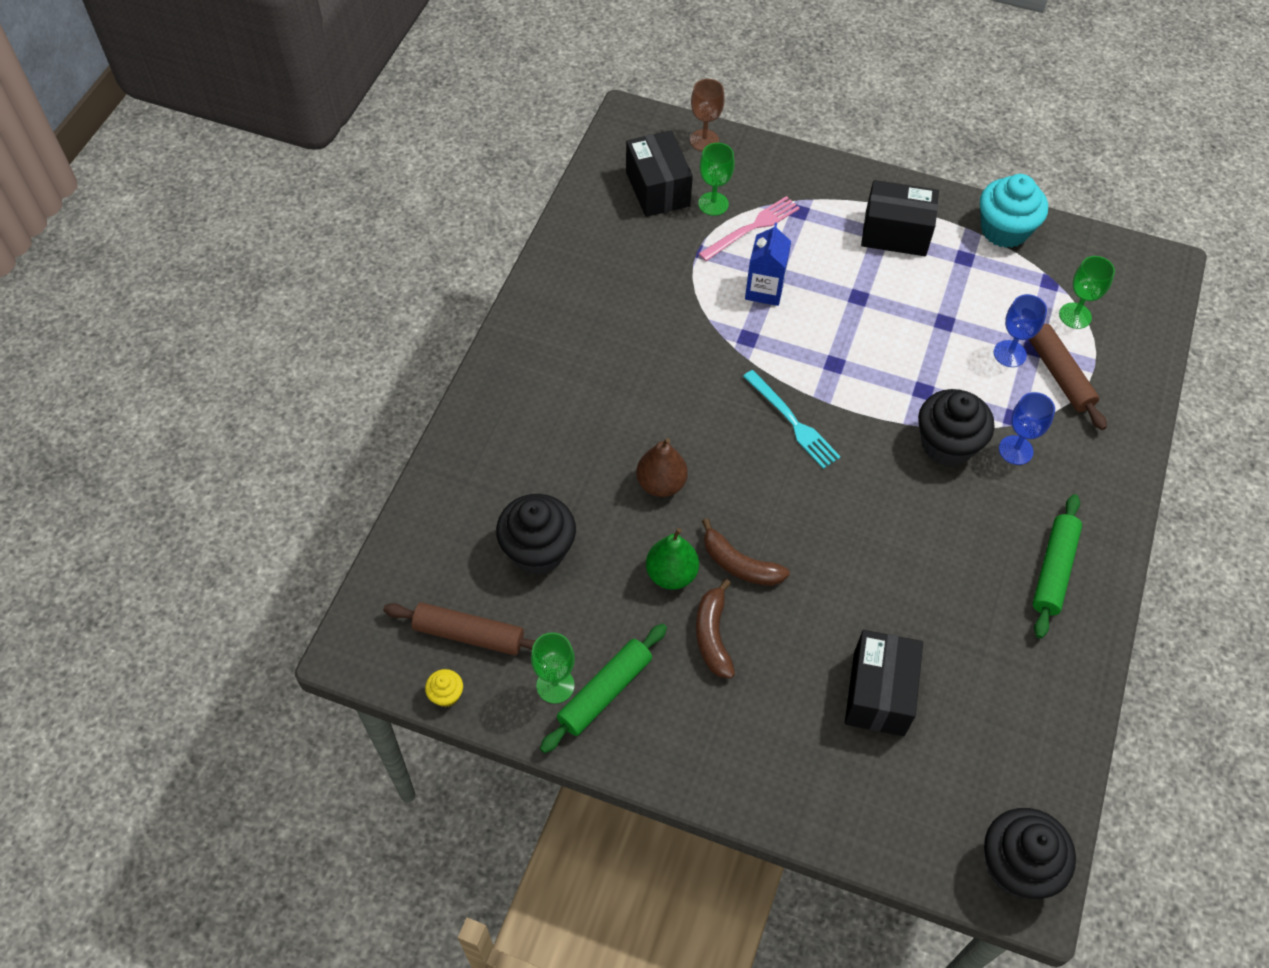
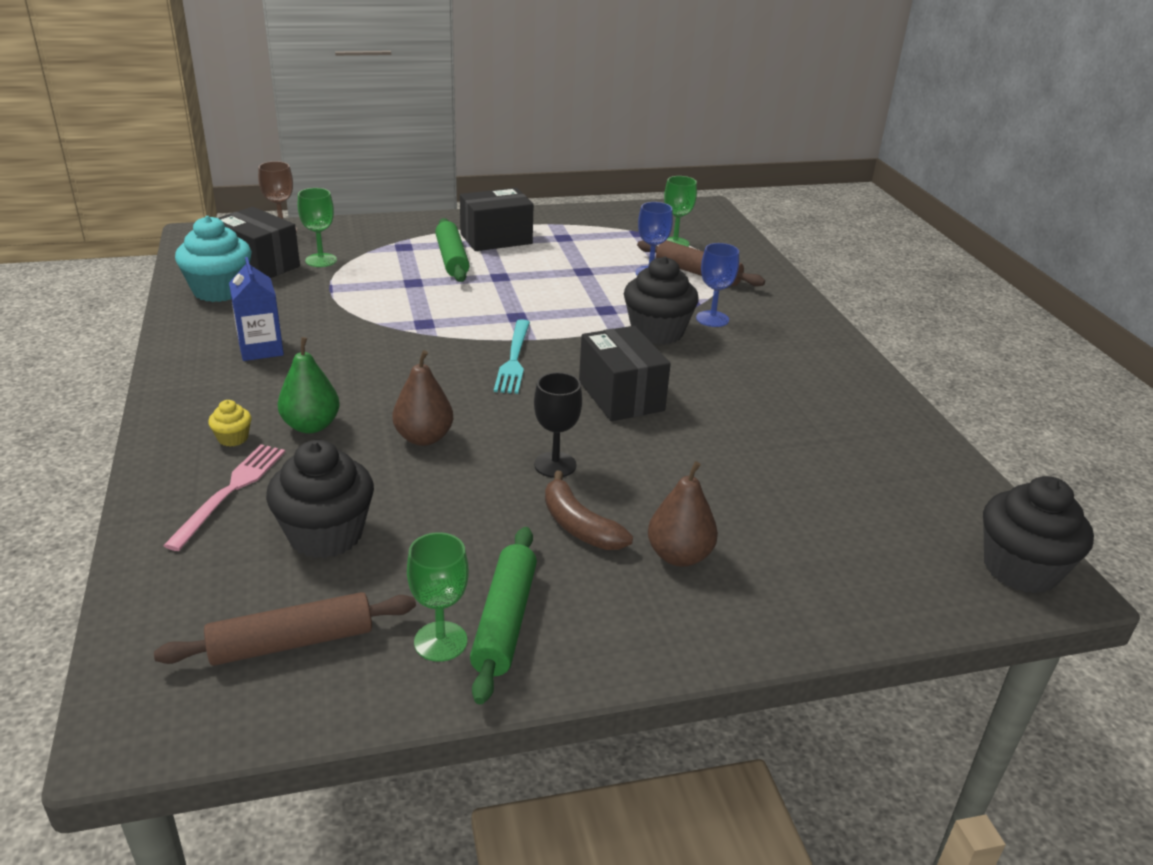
camera: 35 degrees left, 25 degrees down
(446, 694) = (302, 715): yellow cupcake -> yellow cupcake (233, 438)
(671, 574) = (493, 497): green pear -> green pear (311, 426)
(739, 564) = (555, 465): brown banana -> black goblet
(752, 228) = (369, 264): pink fork -> pink fork (230, 491)
(763, 703) = (679, 556): none -> brown pear
(764, 290) = (413, 293): blue carton -> blue carton (261, 349)
(792, 422) = (514, 359): turquoise fork -> turquoise fork turned 75 degrees clockwise
(879, 693) = (774, 502): black box -> black box (621, 396)
(1004, 230) = (578, 218): turquoise cupcake -> turquoise cupcake (219, 290)
(1053, 570) = (817, 373): green rolling pin -> green rolling pin (451, 259)

